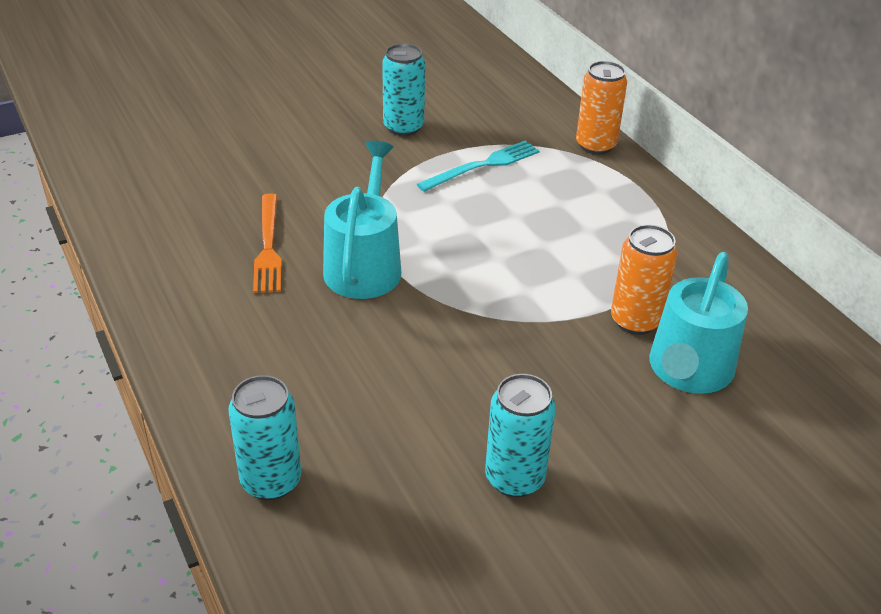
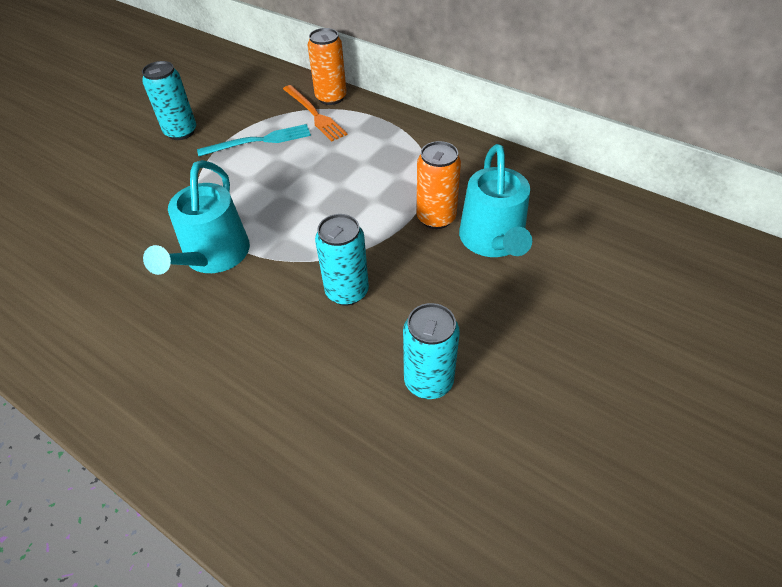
camera: 25 degrees left, 10 degrees up
(268, 246) = (123, 272): orange fork -> orange fork (314, 114)
(271, 481) = (241, 481): turquoise can -> turquoise can (347, 291)
(364, 265) = (213, 256): turquoise watering can -> turquoise watering can turned 150 degrees counterclockwise
(483, 166) = (259, 141): turquoise fork -> turquoise fork turned 45 degrees clockwise

